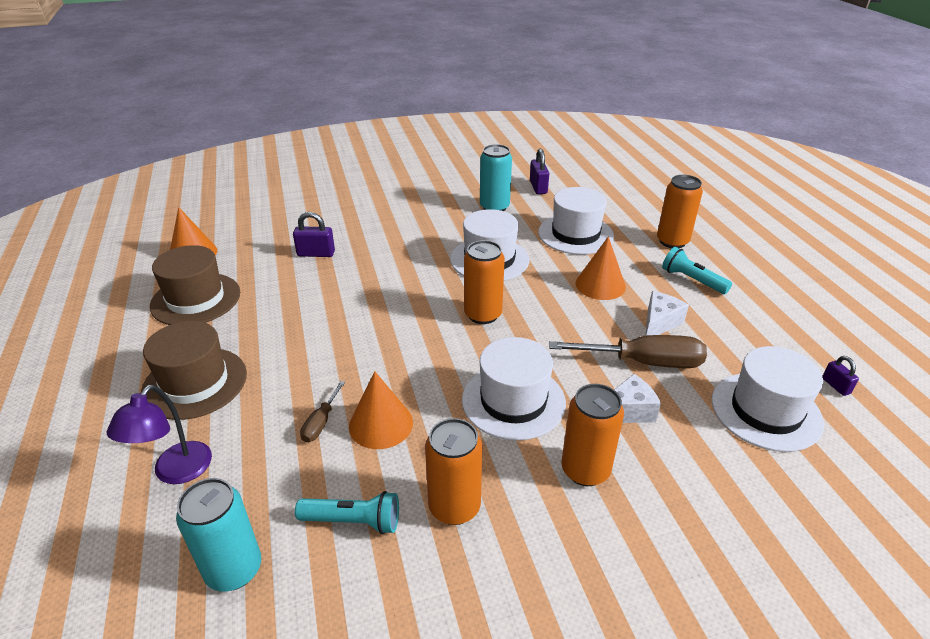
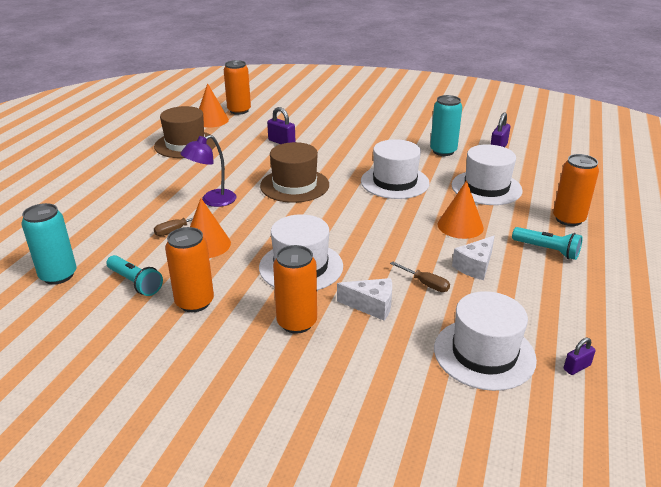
camera: 35 degrees right, 5 degrees down
(176, 472) = (82, 222): purple lamp -> purple lamp (212, 201)
(195, 383) = (137, 185): brown hat -> brown hat (294, 185)
(483, 314) = (345, 212): orange can -> orange can (239, 110)
(643, 362) = (425, 284): brown screwdriver -> brown screwdriver, size x0.49
(659, 323) = (475, 266): white cheese -> white cheese turned 150 degrees clockwise
(692, 280) = (547, 250): turquoise flashlight -> turquoise flashlight turned 135 degrees clockwise
(836, 386) = (577, 367): purple padlock -> purple padlock turned 45 degrees clockwise

